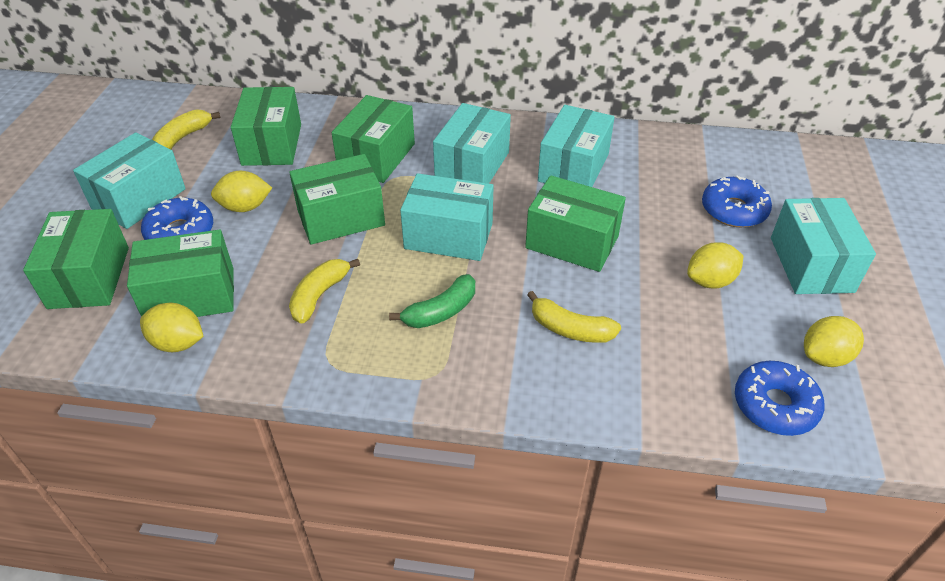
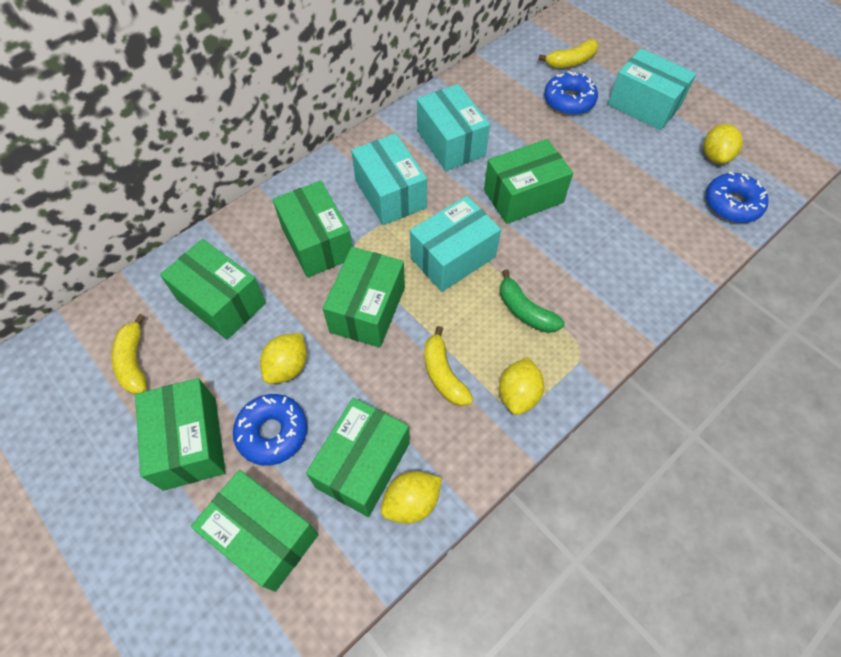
camera: 50 degrees left, 15 degrees up
(139, 199) = (190, 443): turquoise box -> green box
(441, 311) = (525, 311): green banana -> green banana turned 135 degrees clockwise
(570, 329) = (600, 253): yellow banana -> yellow banana (571, 62)
(710, 281) = (618, 158): yellow lemon -> yellow lemon (518, 394)

